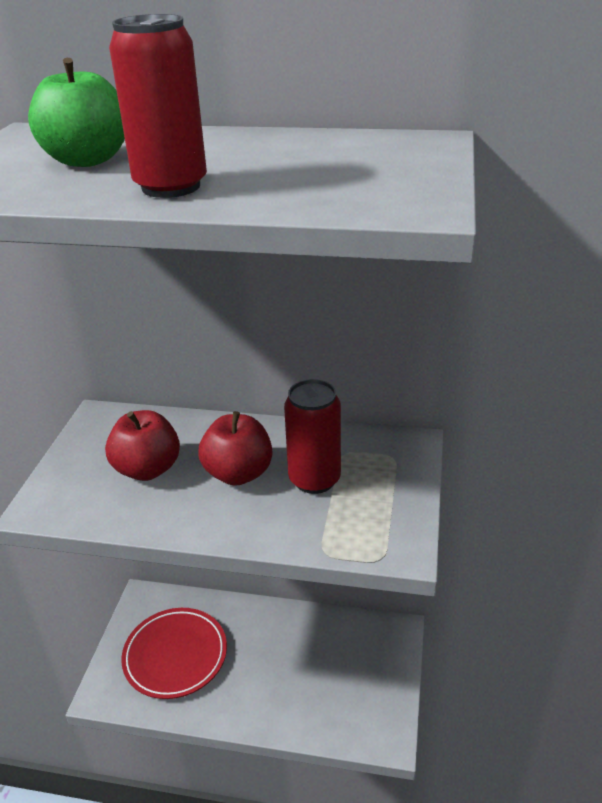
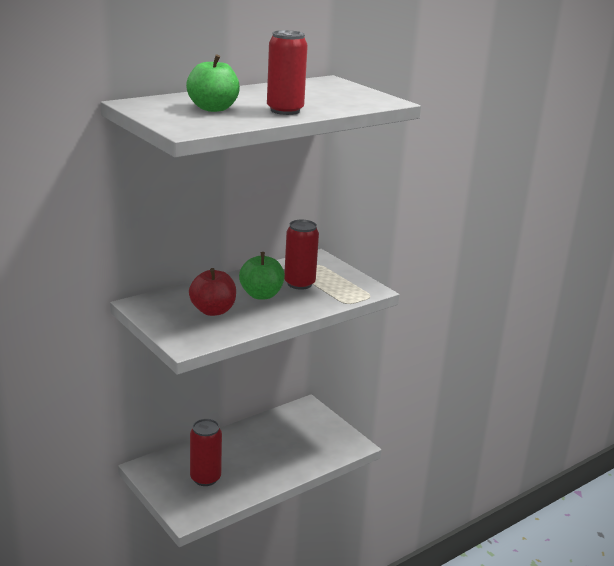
camera: 50 degrees left, 10 degrees down
(175, 655) = (205, 478): red plate -> red can
(238, 473) = (261, 295): red apple -> green apple

